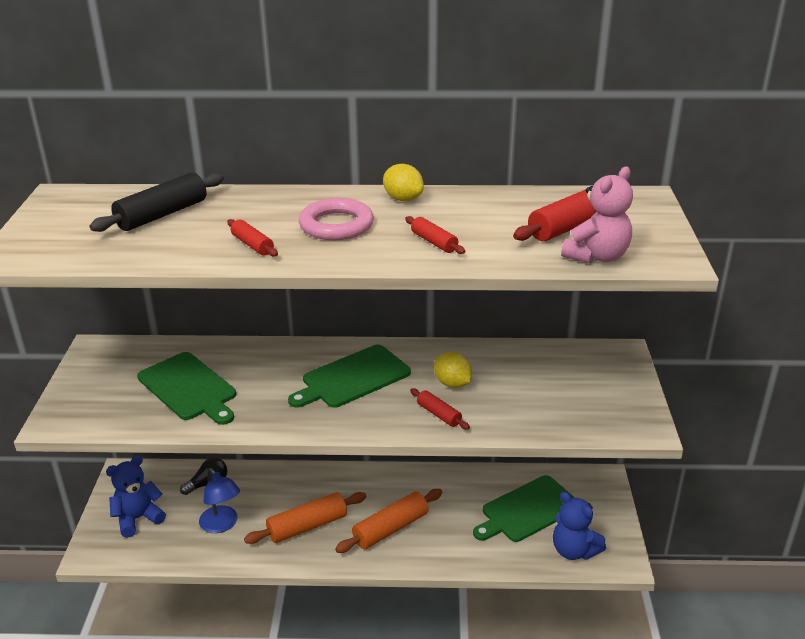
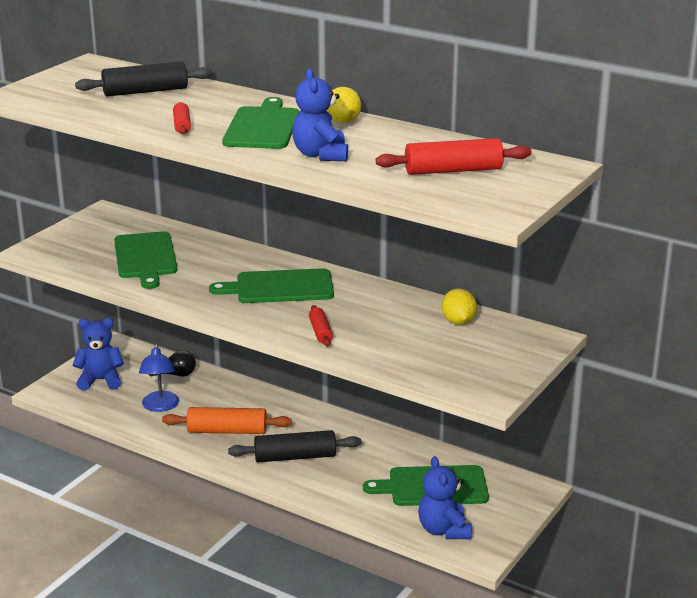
camera: 30 degrees right, 5 degrees down
(336, 225) = (262, 127): pink ring -> green cutting board
(390, 529) = (295, 457): orange rolling pin -> black rolling pin
(434, 242) = (320, 155): red rolling pin -> blue teddy bear
(452, 383) = (359, 315): yellow lemon -> yellow lemon (458, 322)
(597, 256) = (438, 195): pink teddy bear -> none

